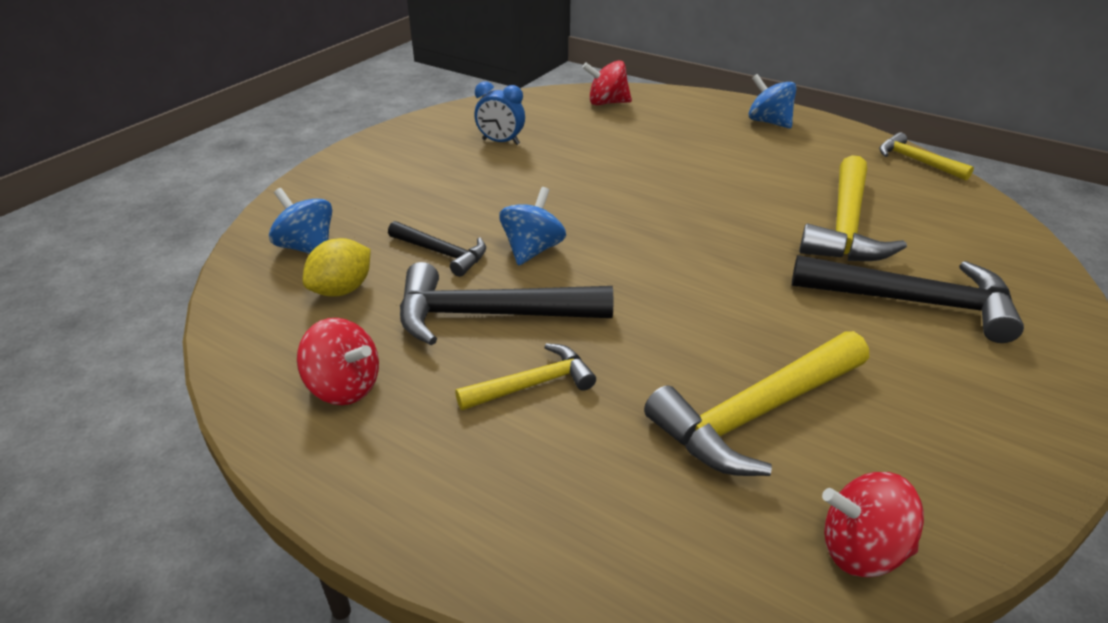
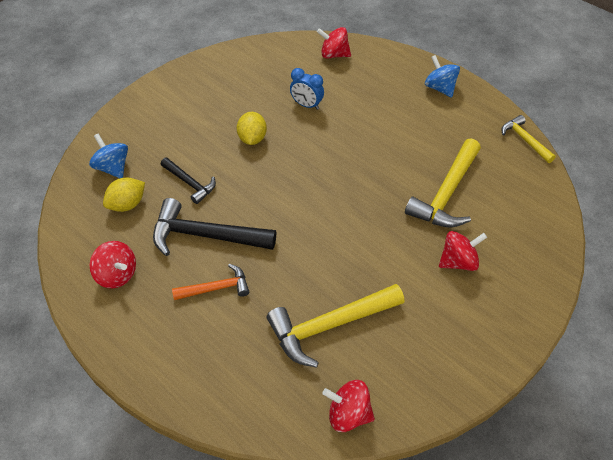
camera: 10 degrees right, 15 degrees up
(501, 142) = (250, 87): blue clock -> blue clock (306, 105)
(524, 194) = (252, 139): none -> yellow lemon
(532, 250) = (244, 188): blue spinning top -> none
(533, 384) = (216, 288): yellow hammer -> orange hammer
(914, 302) = (458, 261): black hammer -> red spinning top

